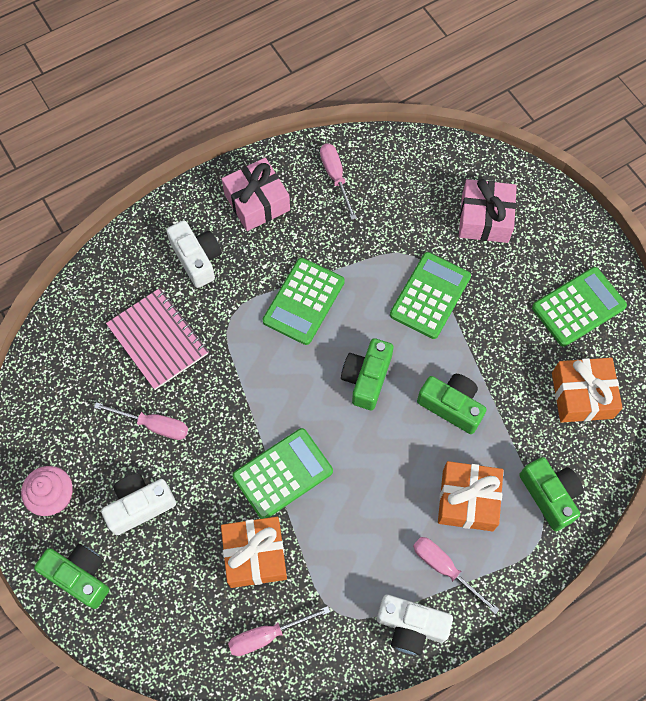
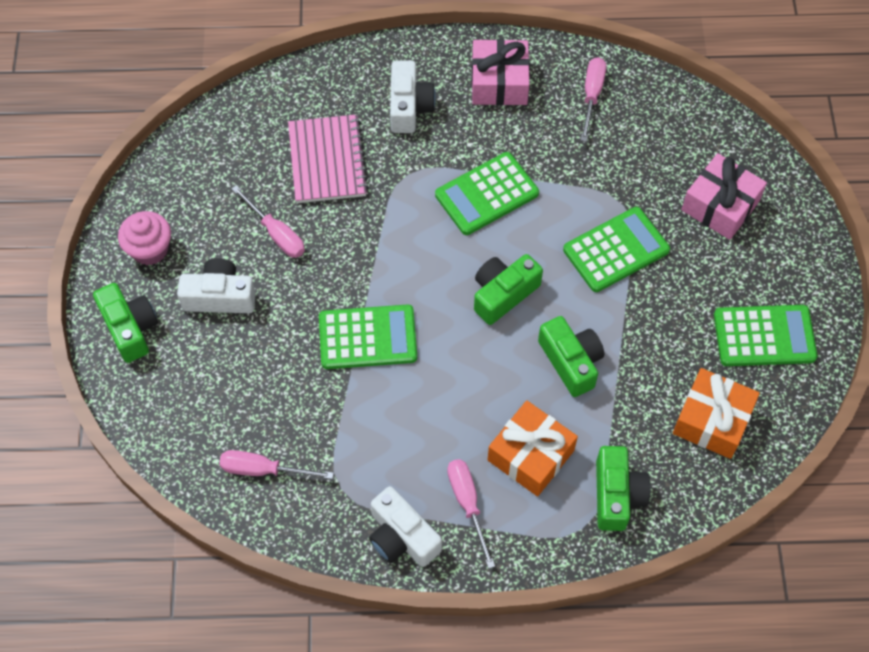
camera: 30 degrees right, 5 degrees down
(255, 555) = (296, 395): orange gift -> none

